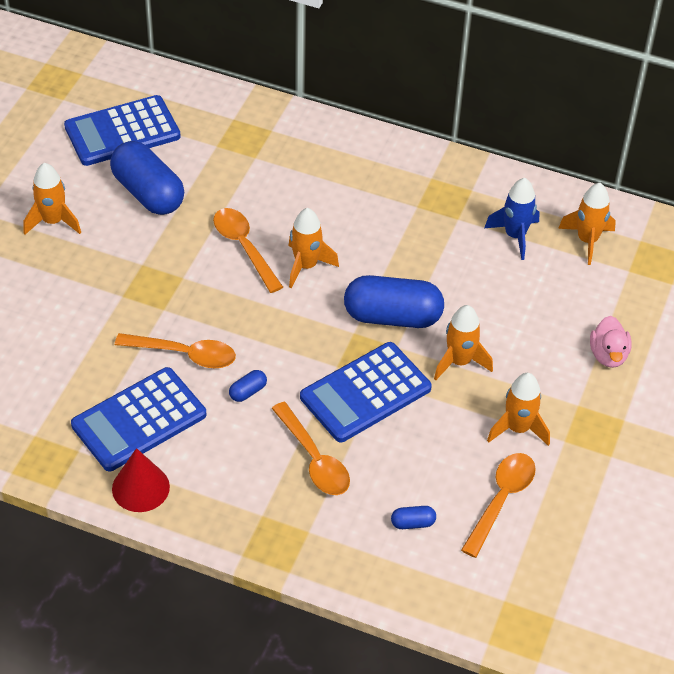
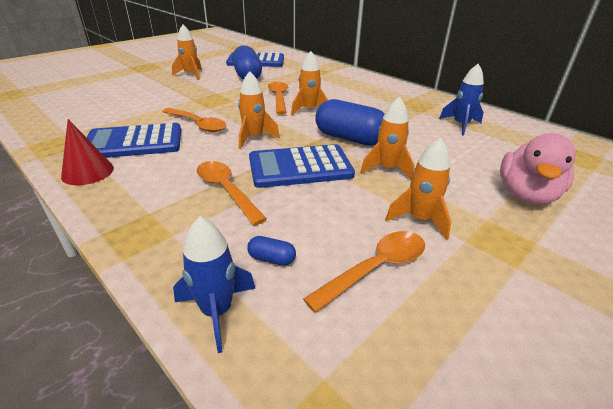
camera: 25 degrees right, 15 degrees down
(248, 391) = (218, 147): blue capsule -> none
(314, 458) = (226, 190): orange spoon -> orange spoon turned 150 degrees clockwise
(403, 584) = (217, 311): none -> blue rocket
(587, 240) = (517, 137): orange rocket -> orange rocket (254, 138)
(608, 355) = (526, 195): pink duck -> pink duck, size x1.63

